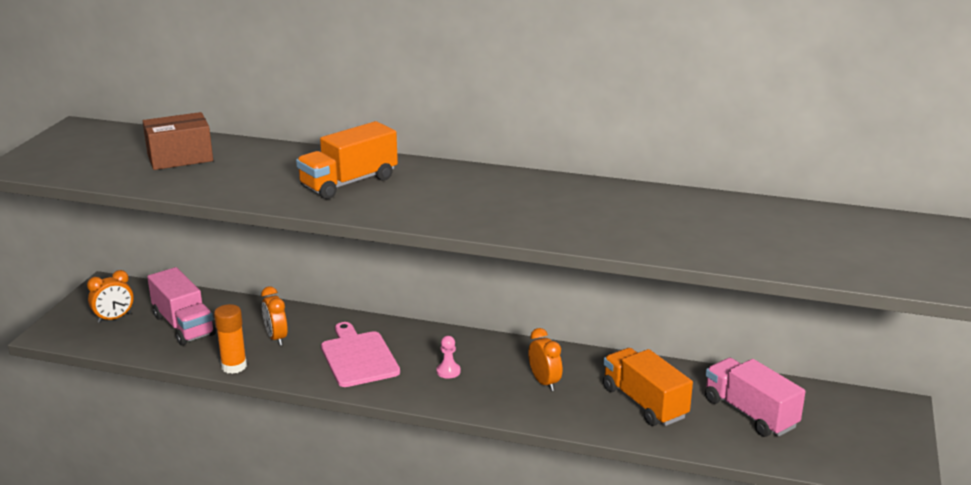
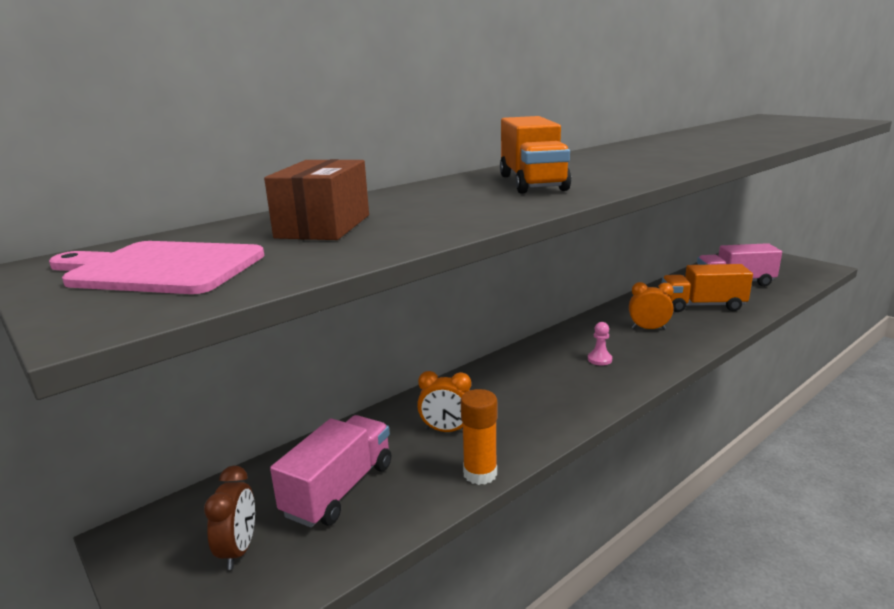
camera: 55 degrees left, 5 degrees down
(114, 318) = (239, 550): orange clock -> brown clock
(183, 325) = (339, 489): pink truck -> pink truck turned 60 degrees counterclockwise
(358, 357) = (535, 394): pink cutting board -> pink cutting board (160, 268)

